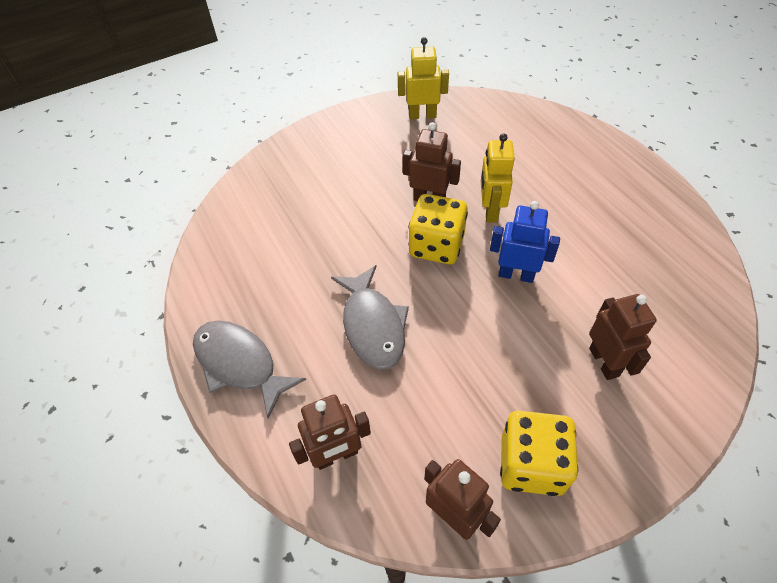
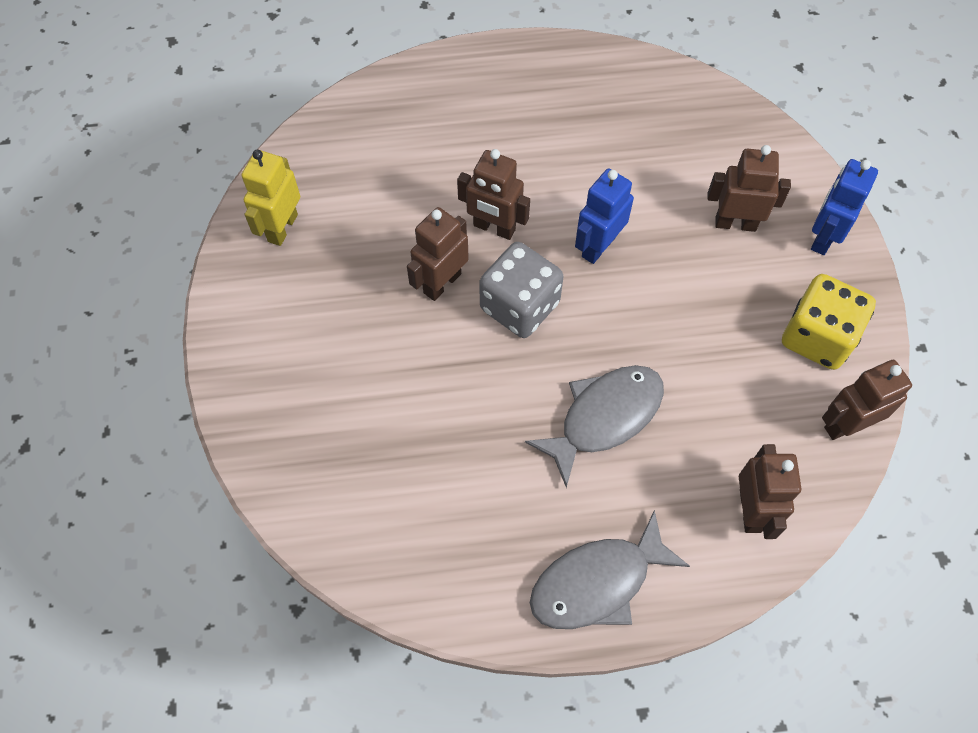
camera: 70 degrees left, 10 degrees up
(373, 325) = (604, 417): grey fish -> grey fish turned 45 degrees counterclockwise
(436, 246) = (520, 306): yellow dice -> grey dice
(490, 211) = (494, 228): yellow robot -> brown robot
(641, 439) = (823, 237): none -> blue robot

